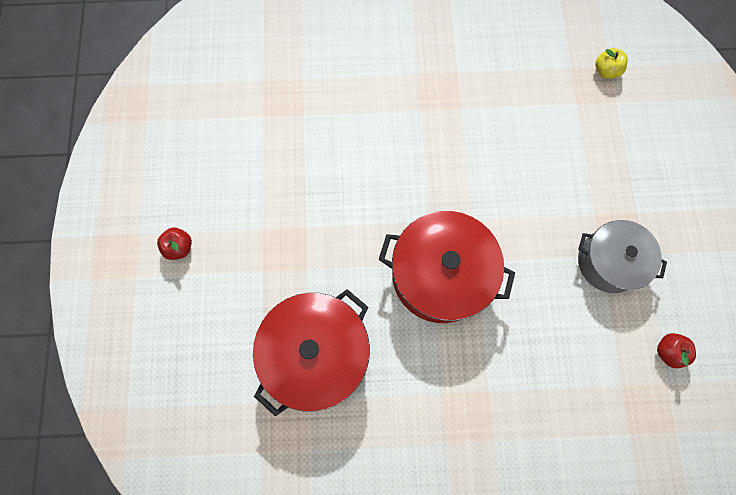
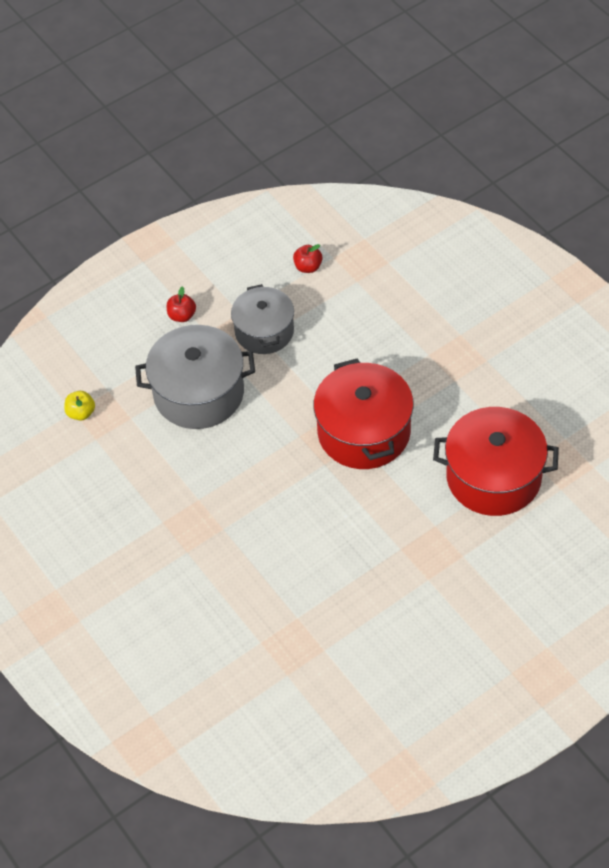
camera: 120 degrees left, 20 degrees down
(179, 247) = (495, 632): red apple -> red apple (182, 316)
(570, 168) = (199, 393): none -> grey pot

